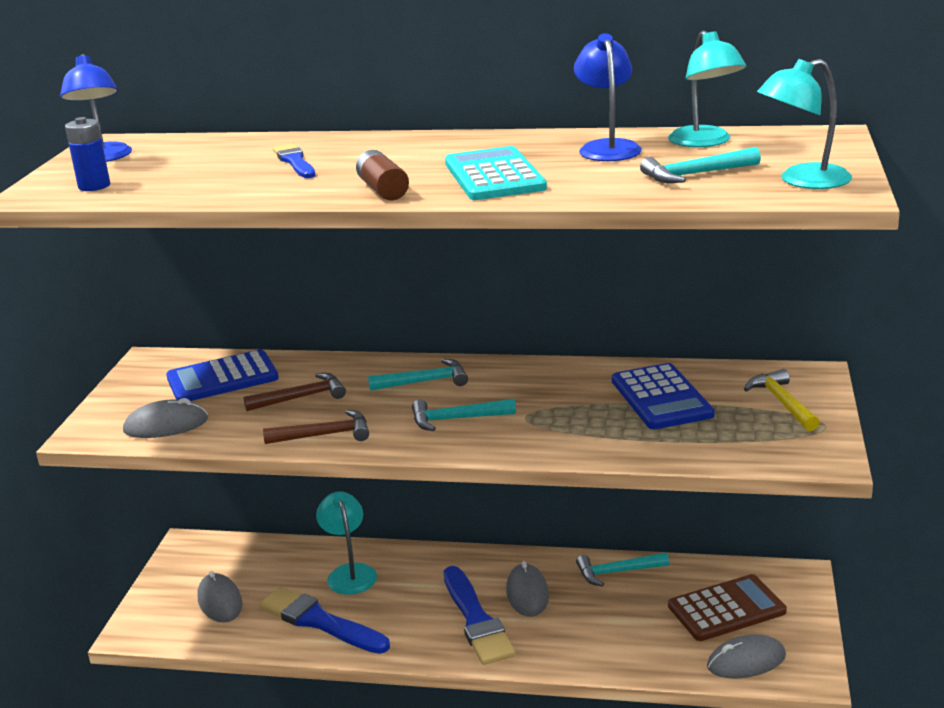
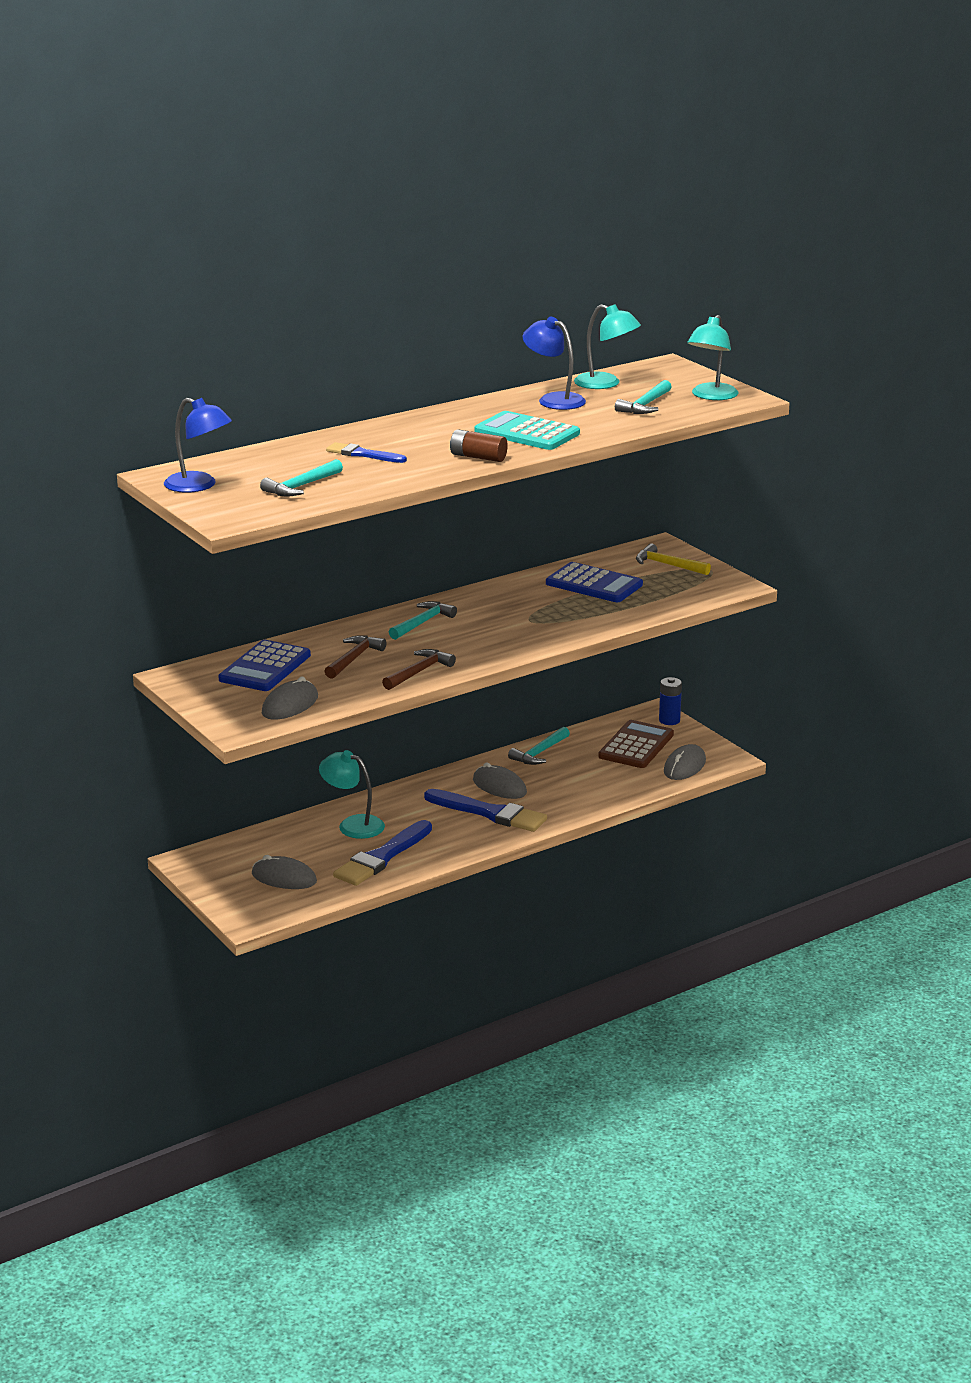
camera: 45 degrees left, 0 degrees up
(94, 186) = (258, 503): blue battery -> blue battery (669, 720)
(319, 621) = (382, 857): blue brush -> blue brush turned 45 degrees counterclockwise
(456, 419) = (488, 636): turquoise hammer -> turquoise hammer (301, 486)

